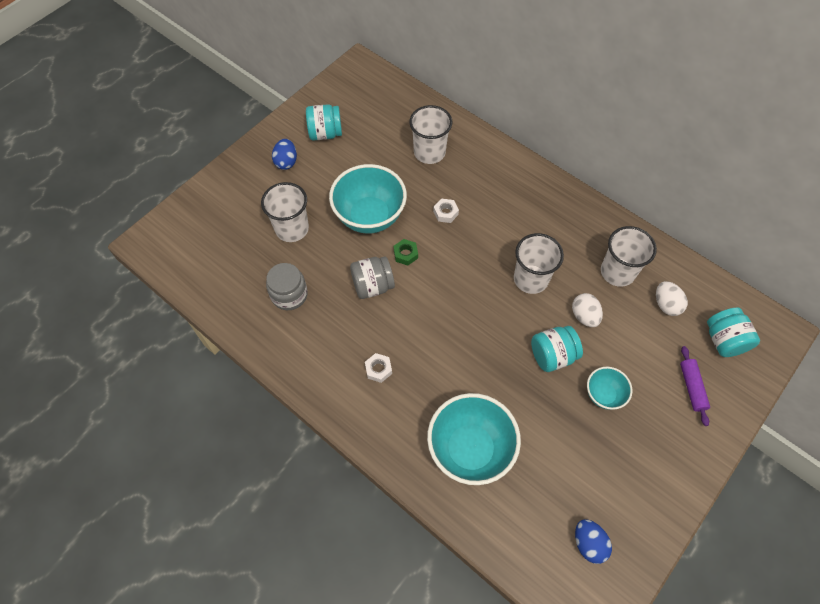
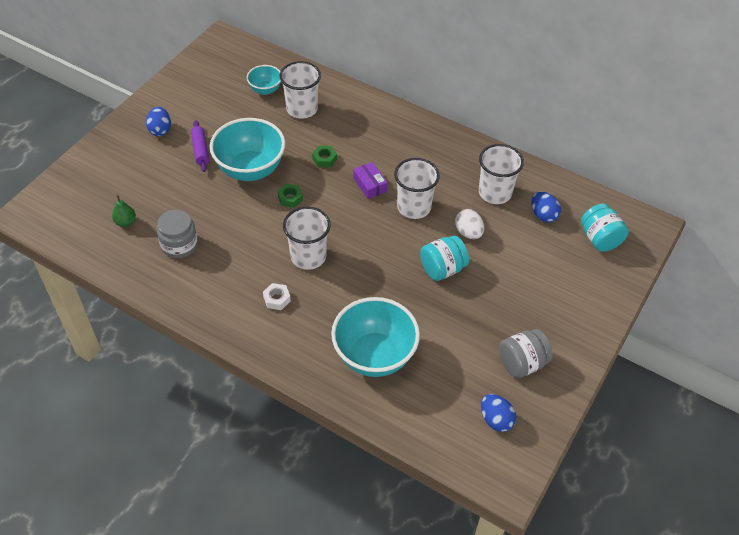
camera: 10 degrees left, 10 degrees down
(240, 263) = (125, 222): none -> green pear
(292, 229) = (174, 187): white cup -> white cup (308, 256)
(325, 133) = (196, 101): turquoise jar -> none
(372, 286) = (261, 228): grey jar -> grey jar (522, 363)
(445, 213) = (324, 159): white nut -> green nut
(488, 248) = (370, 185): none -> purple box
(603, 395) = (494, 296): turquoise bowl -> turquoise bowl (265, 90)
(666, 305) = (543, 215): white egg -> blue egg
(692, 387) = (575, 281): purple rolling pin -> purple rolling pin (200, 150)

